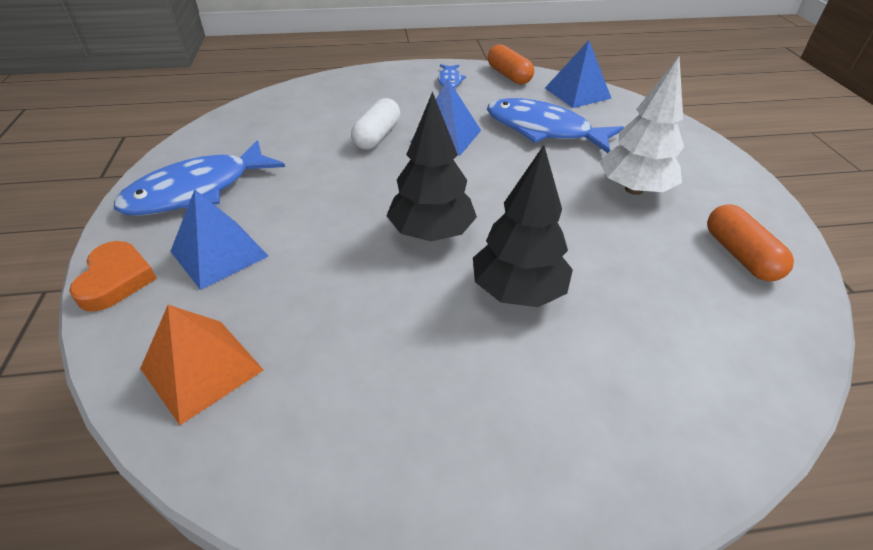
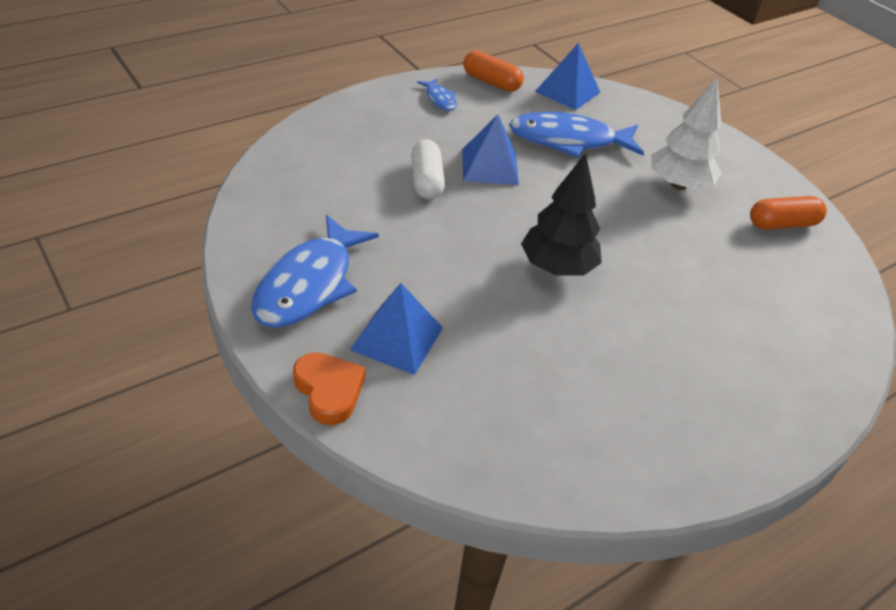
camera: 30 degrees left, 0 degrees up
(201, 369) = (483, 434): orange pyramid -> none
(518, 291) = (659, 298): black tree -> none
(739, 255) = (782, 224): orange capsule -> orange capsule turned 60 degrees counterclockwise

